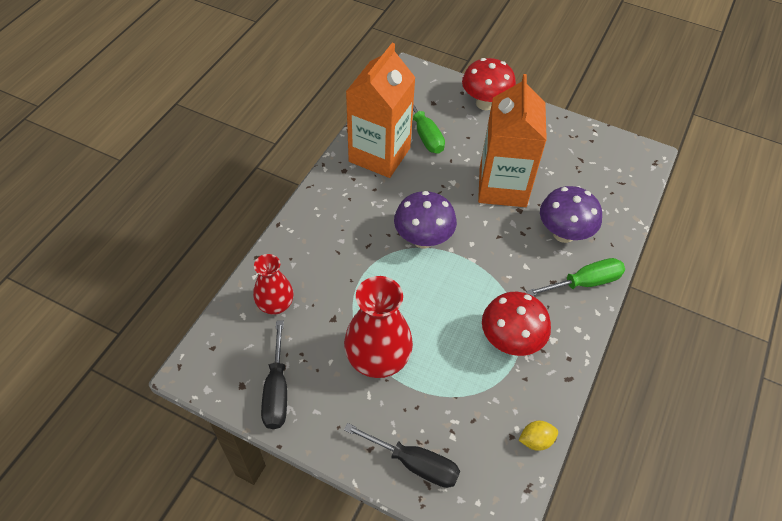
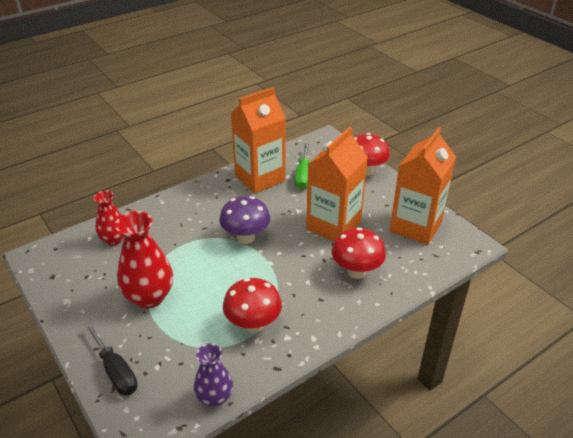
camera: 30 degrees right, 15 degrees down
(277, 390) = (70, 288): black screwdriver -> none
(536, 440) = (215, 397): yellow lemon -> purple vase
(563, 233) = (356, 271): purple mushroom -> red mushroom
(581, 156) = (415, 226): none -> orange carton
(584, 283) = (345, 310): green screwdriver -> none

